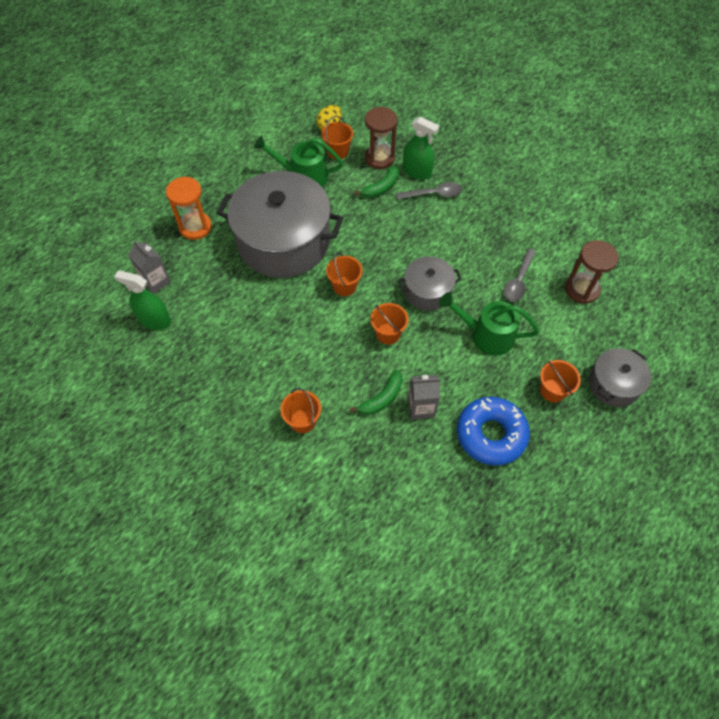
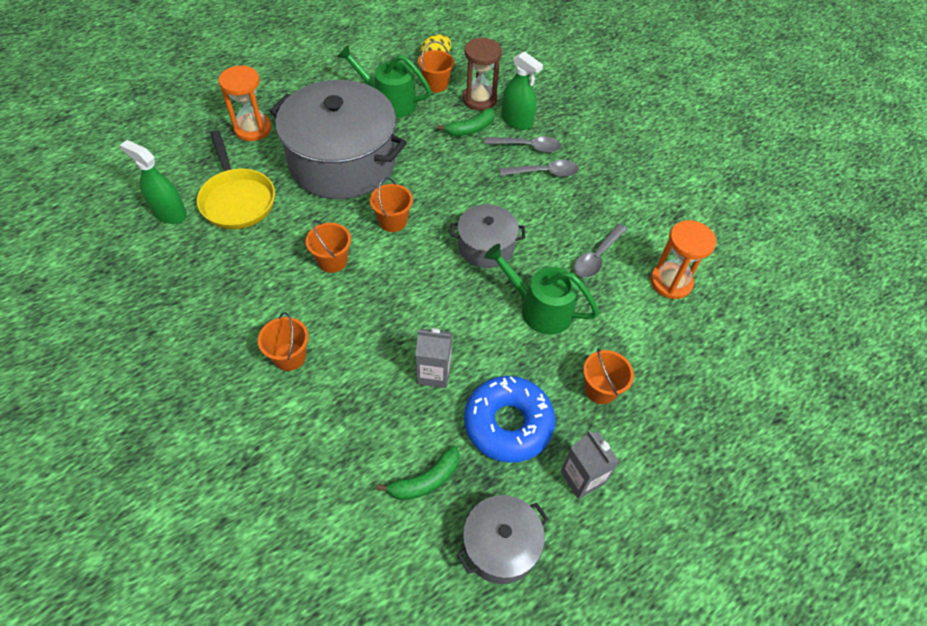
camera: 10 degrees right, 5 degrees down
(156, 281) = (188, 174): grey carton -> grey carton (582, 477)
(207, 295) = (237, 199): none -> yellow pan
(381, 398) = (391, 352): green banana -> green banana (425, 480)
(388, 333) = (424, 282): orange bucket -> orange bucket (332, 261)
(454, 215) = (544, 172): none -> grey spoon
(582, 289) = (671, 282): brown hourglass -> orange hourglass
(613, 384) = (679, 399): grey pot -> grey pot (500, 545)

